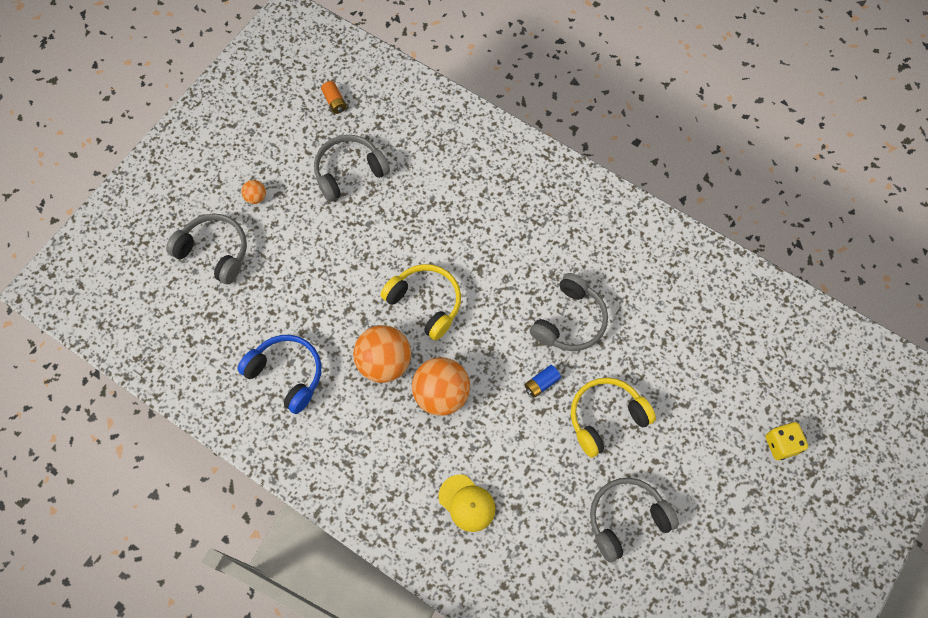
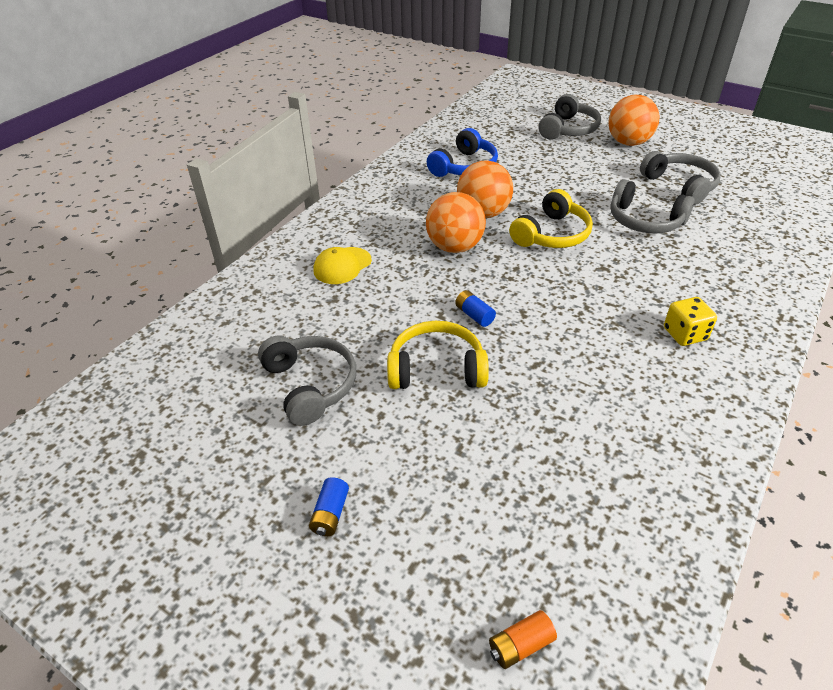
camera: 90 degrees right, 25 degrees down
(256, 197) = (628, 143): orange ball -> orange ball, size x2.21
(334, 101) = (755, 174): orange battery -> orange battery (520, 645)
(570, 321) = (558, 338): grey headphones -> grey headphones (644, 221)
(606, 418) = (436, 369): yellow headphones -> yellow headphones turned 60 degrees counterclockwise
(743, 493) = (330, 514): none -> blue battery
(781, 444) = (404, 573): yellow dice -> yellow dice (684, 334)

